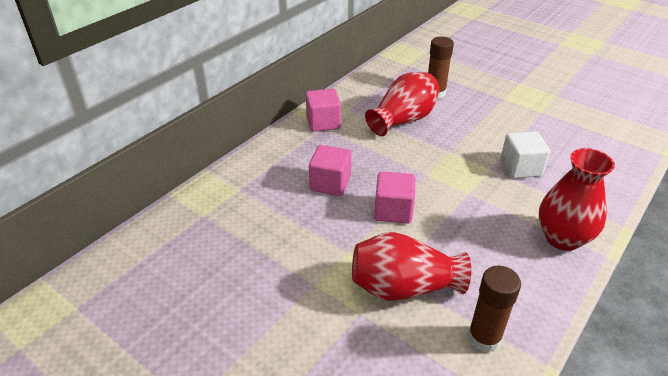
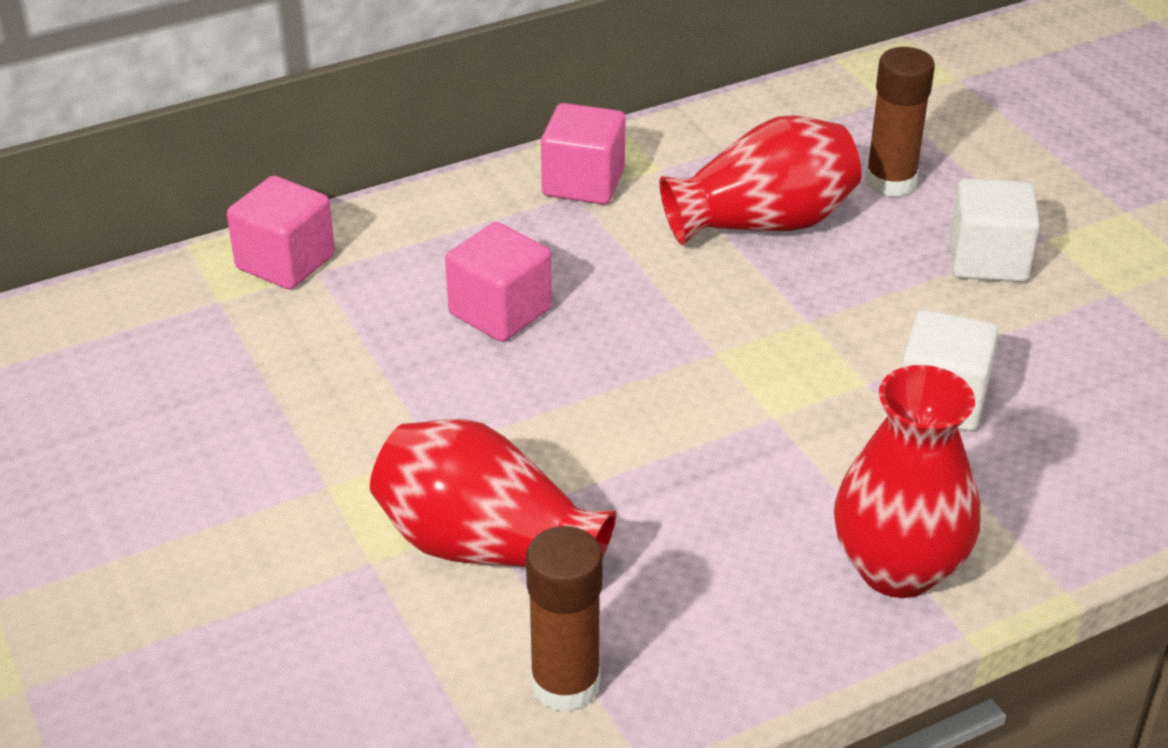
camera: 25 degrees right, 0 degrees up
(393, 211) = (584, 403): pink cube -> pink cube (285, 262)
(491, 112) = (988, 260): none -> white cube

